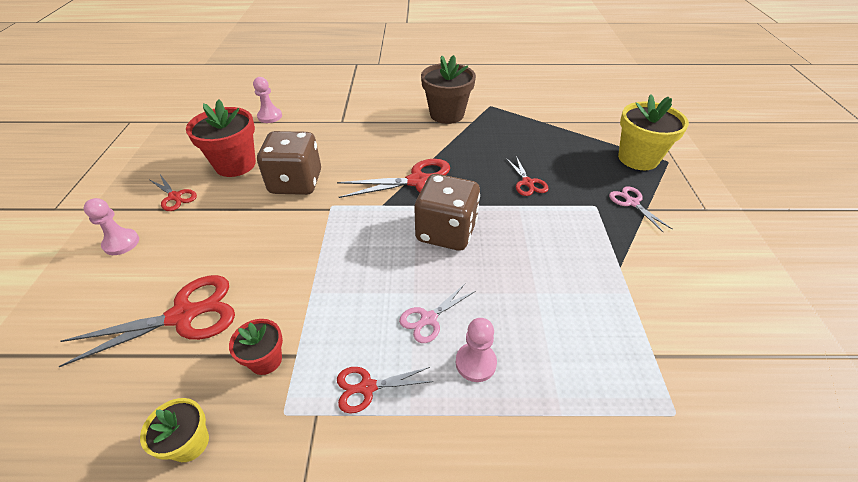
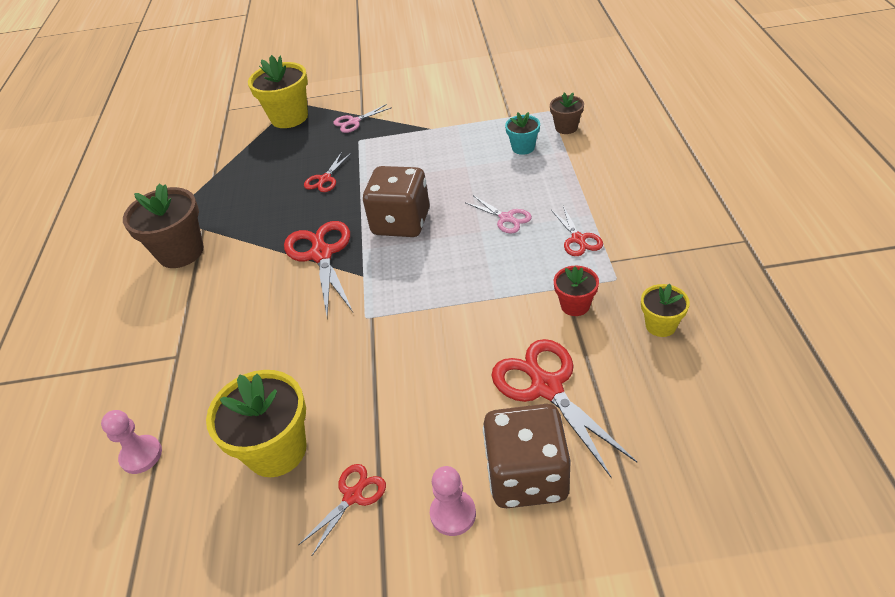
camera: 90 degrees left, 0 degrees up
(235, 164) = (276, 450): red flower pot -> yellow flower pot
(296, 182) = (321, 364): brown dice -> brown dice (527, 476)
(475, 363) = (539, 189): pink pawn -> none
(527, 183) = (325, 179): red scissors -> red scissors turned 135 degrees clockwise
(572, 359) = (523, 147): none -> turquoise flower pot
(626, 429) = (566, 127): none -> brown flower pot

